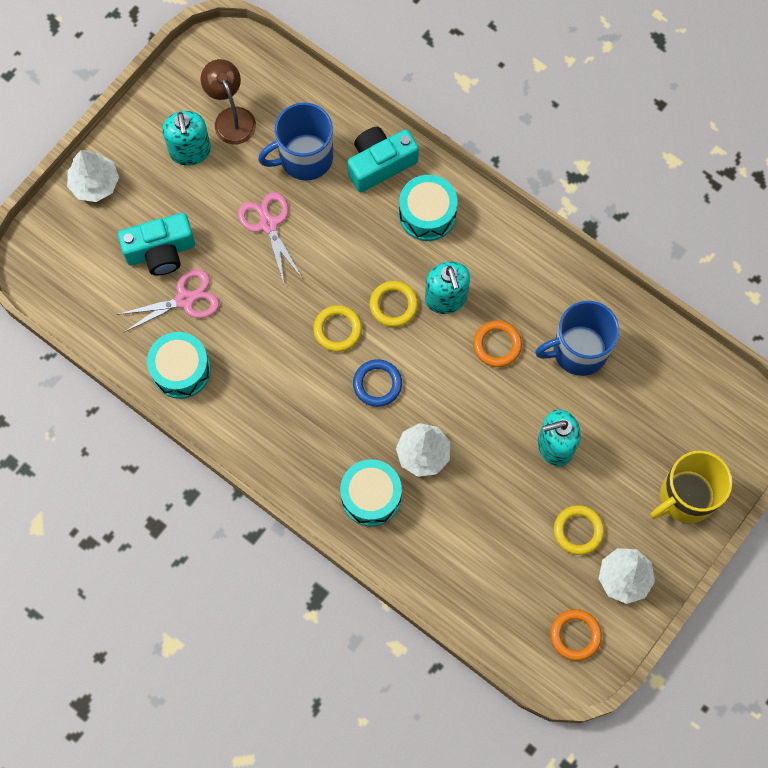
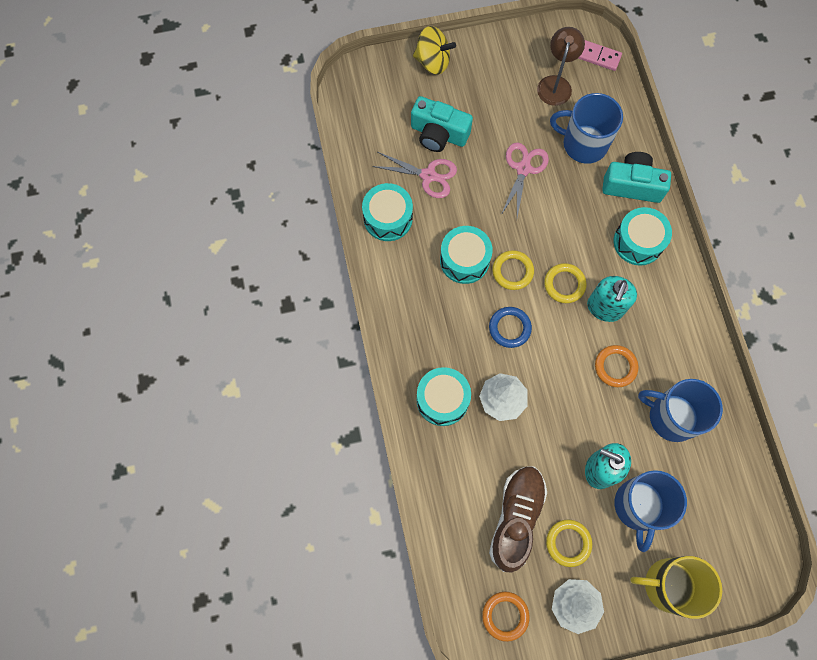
camera: 40 degrees right, 0 degrees up
(95, 183) = (433, 61): white tree -> yellow spinning top
(190, 151) = (511, 85): turquoise soap dispenser -> none
(250, 60) = (599, 57): none -> pink domino
(285, 353) = (464, 260): none -> turquoise drum
(518, 546) = (516, 518): none -> brown shoe
(611, 451) = (639, 506): none -> blue mug

